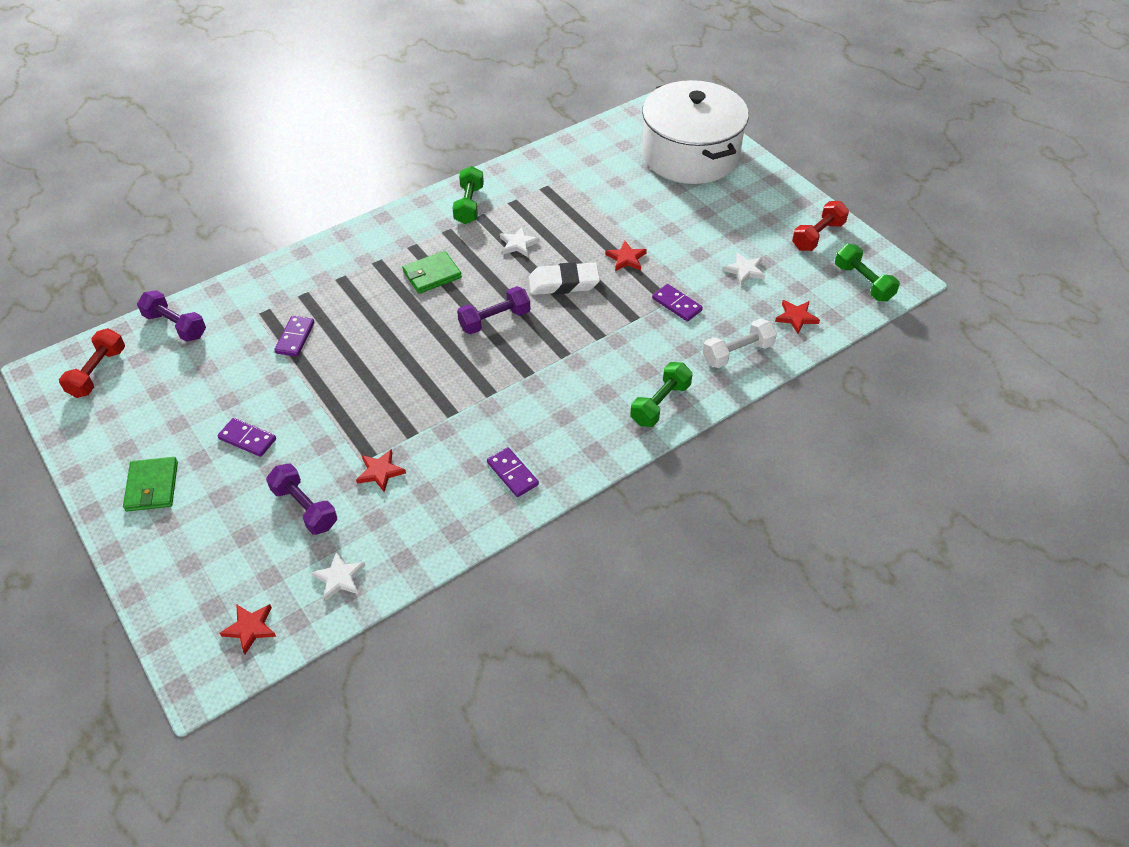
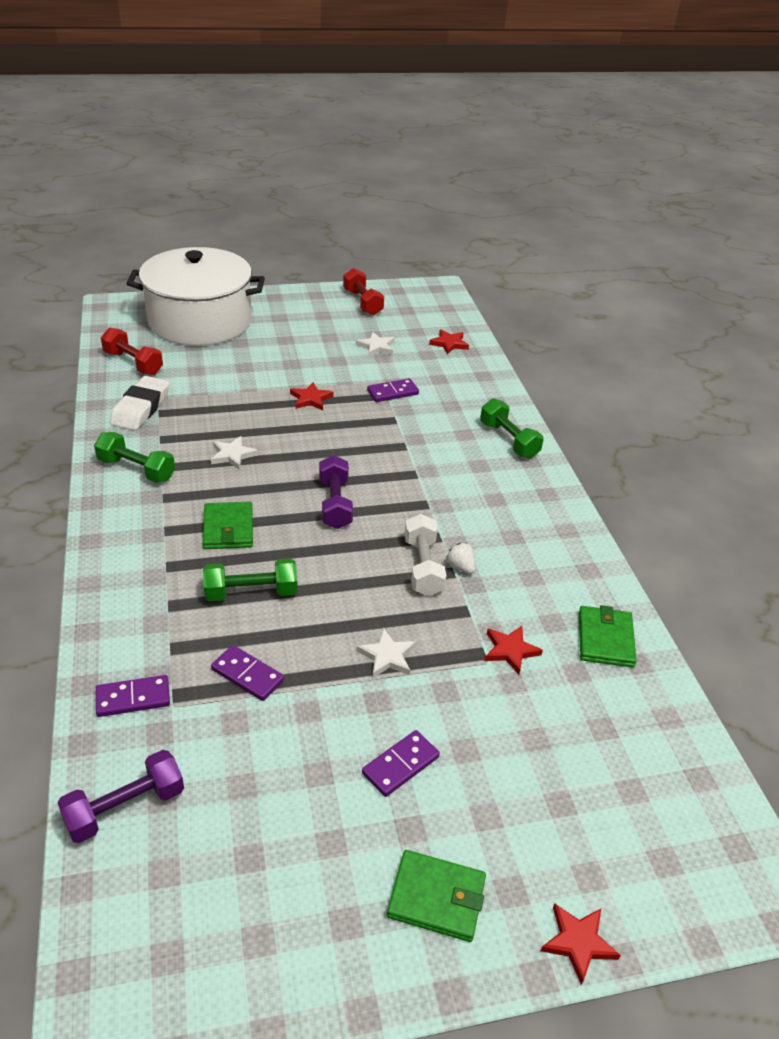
camera: 70 degrees left, 10 degrees down
(98, 372) = (156, 939): red dumbbell -> red dumbbell (133, 363)
(250, 628) = (703, 826): red star -> red star (578, 942)
(304, 508) = (538, 731): purple dumbbell -> none
(339, 578) = (649, 723): white star -> white star (387, 656)
(421, 531) = (605, 639): none -> green wallet
(460, 417) = (460, 567): none -> white strawberry
(512, 474) = (553, 553): purple domino -> purple domino (133, 698)
(564, 283) = (315, 444): white eraser -> white eraser (141, 408)
(737, 353) = (472, 383): white dumbbell -> white dumbbell (423, 566)
(863, 282) = (431, 304): green dumbbell -> green dumbbell (251, 593)

